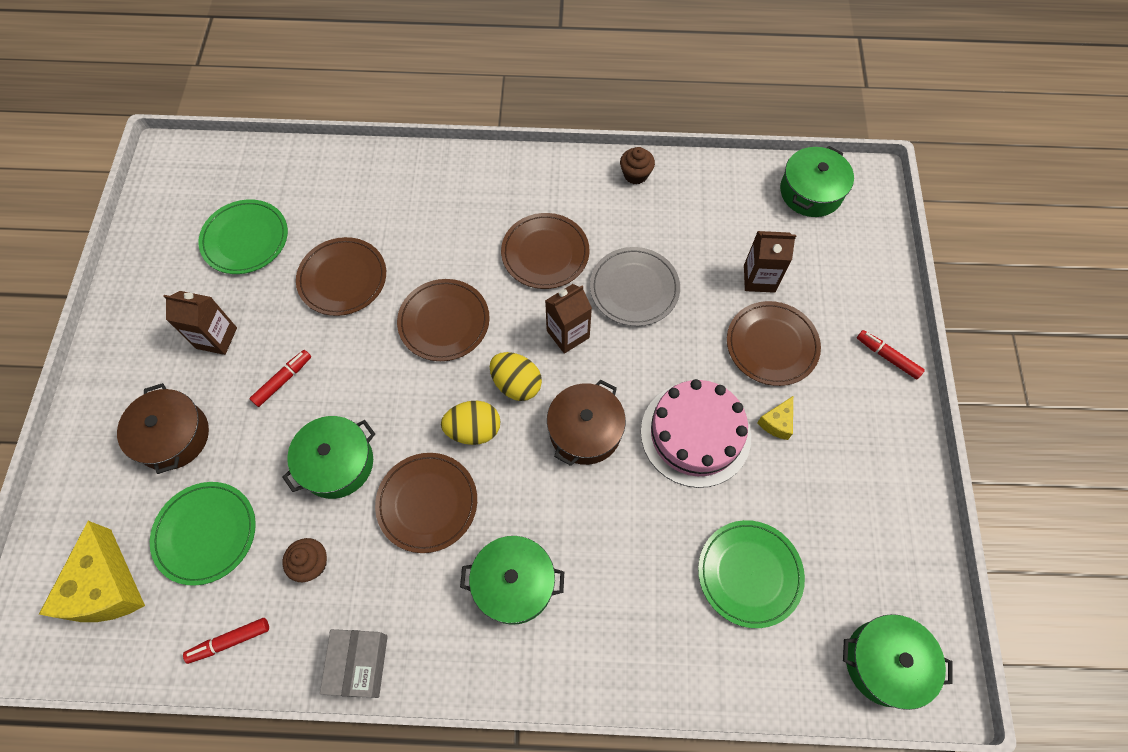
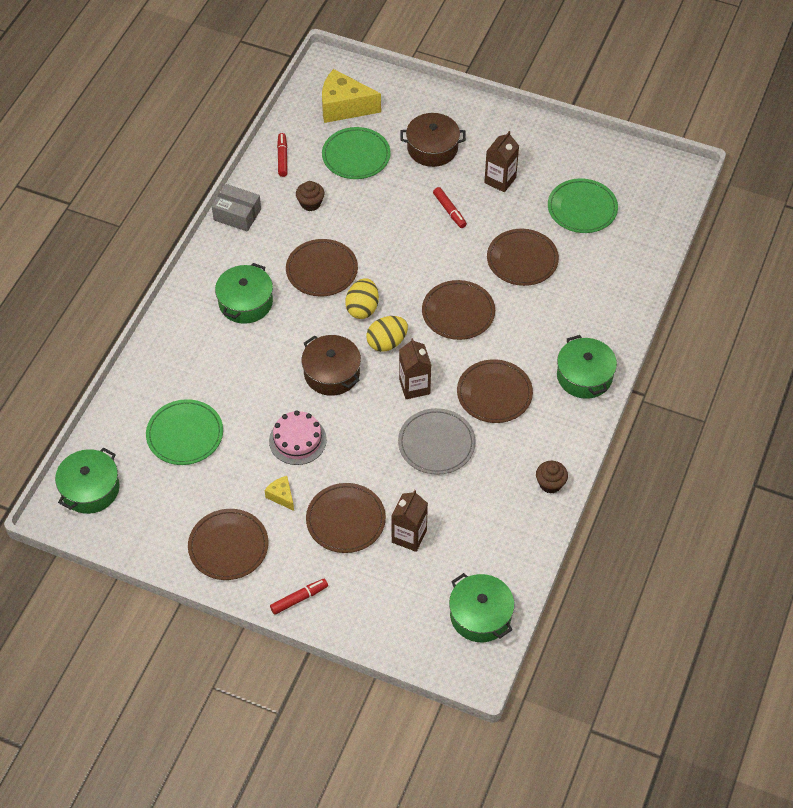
camera: 110 degrees right, 10 degrees down
(337, 463) = (373, 228): green pot -> green pot (584, 376)
(695, 434) = (297, 440): pink cake -> pink cake, size x0.66
(868, 455) = (228, 546): none -> brown plate

